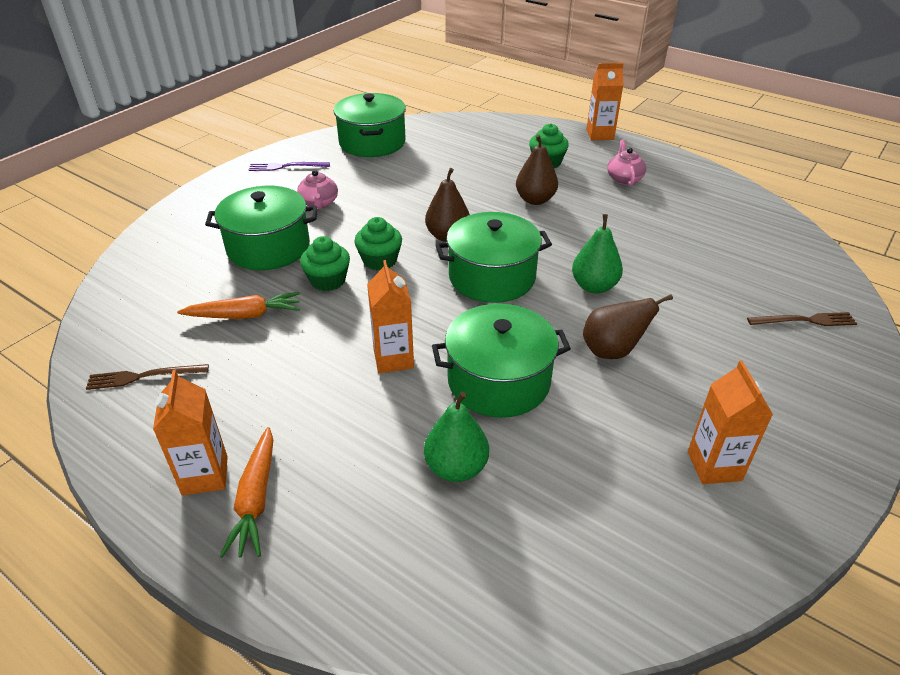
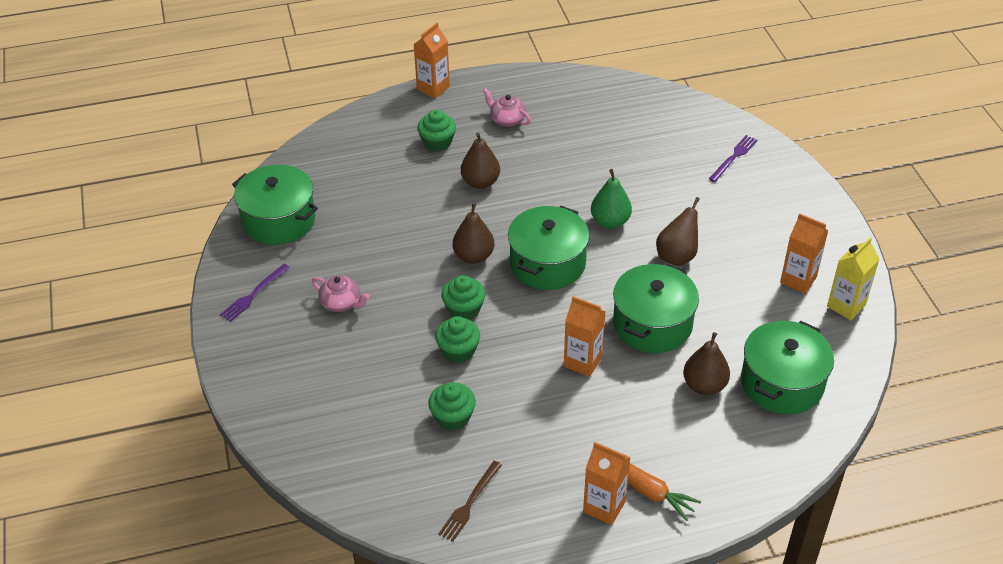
camera: 50 degrees left, 5 degrees up
(245, 315) = (453, 417): orange carrot -> green cupcake
(268, 247) = (374, 364): green pot -> green pot (782, 383)
(456, 468) = (704, 385): green pear -> brown pear
(737, 537) = (846, 306): none -> yellow carton
(805, 320) = (734, 157): brown fork -> purple fork

